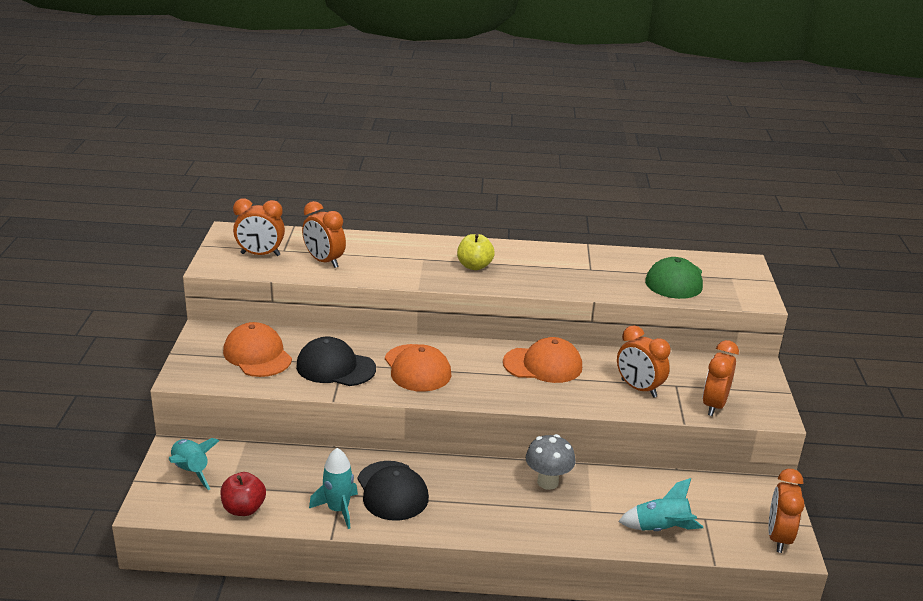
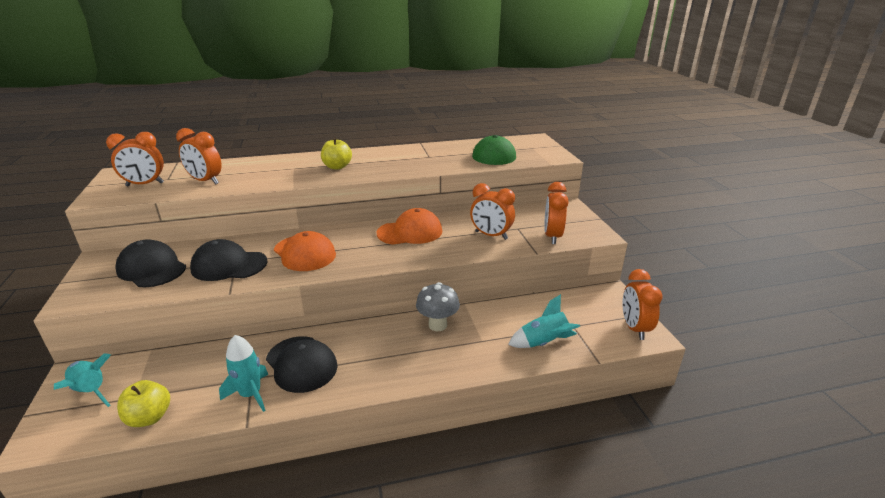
camera: 15 degrees left, 0 degrees up
(244, 509) = (149, 417): red apple -> yellow apple
(257, 355) = (151, 268): orange cap -> black cap

